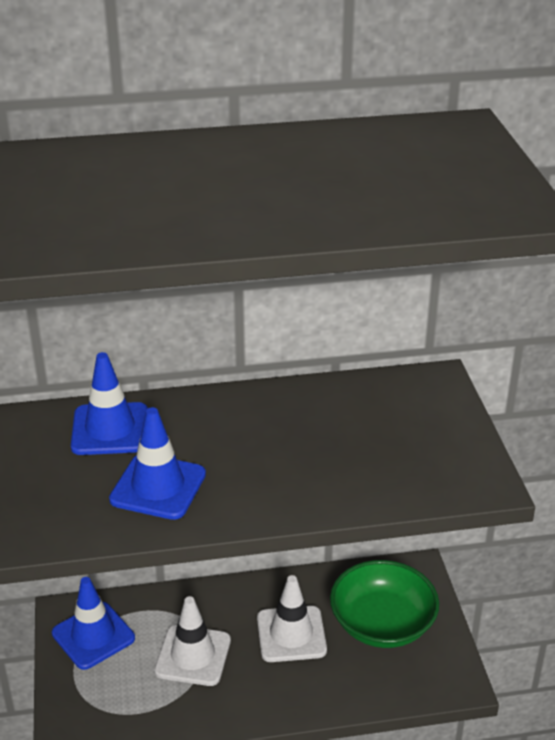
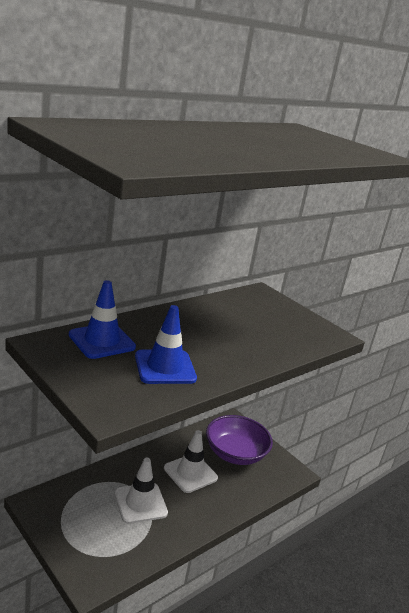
camera: 35 degrees left, 10 degrees down
(93, 636) = (65, 511): blue traffic cone -> none
(382, 624) = (235, 453): green bowl -> purple bowl

